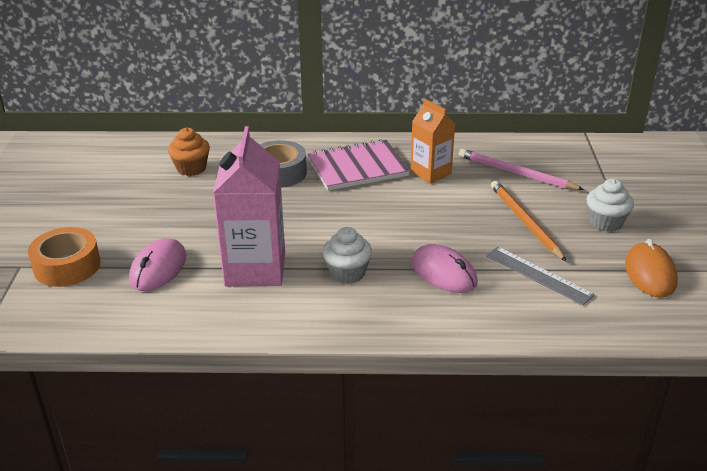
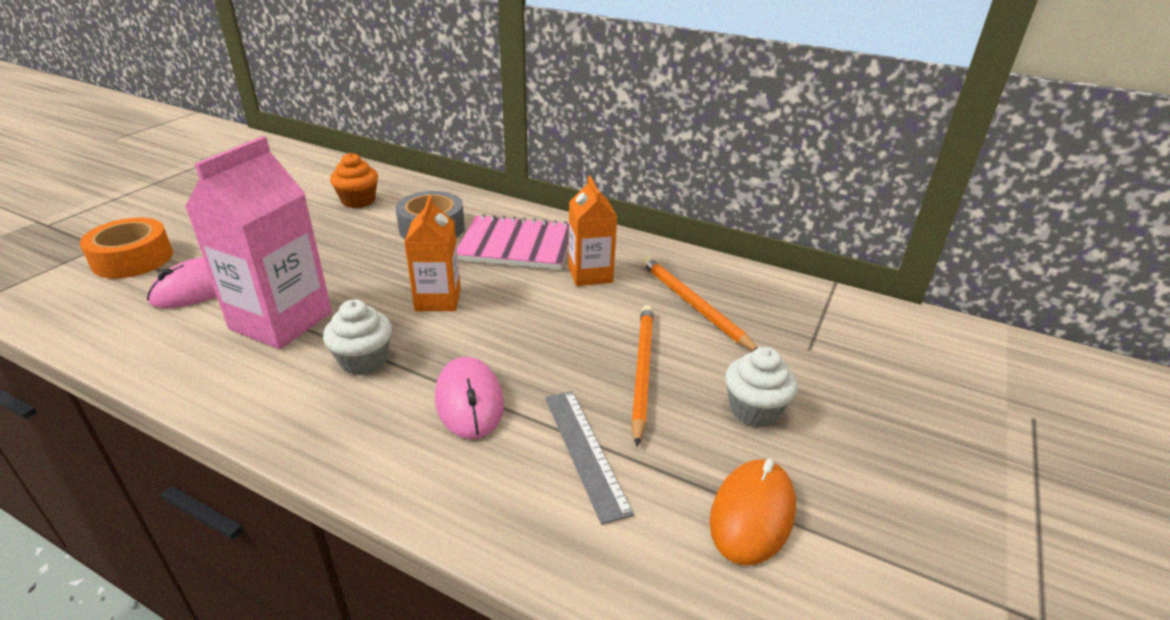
camera: 25 degrees right, 0 degrees up
(348, 220) = (438, 299): none -> orange carton
(516, 173) = (693, 305): pink pencil -> orange pencil

